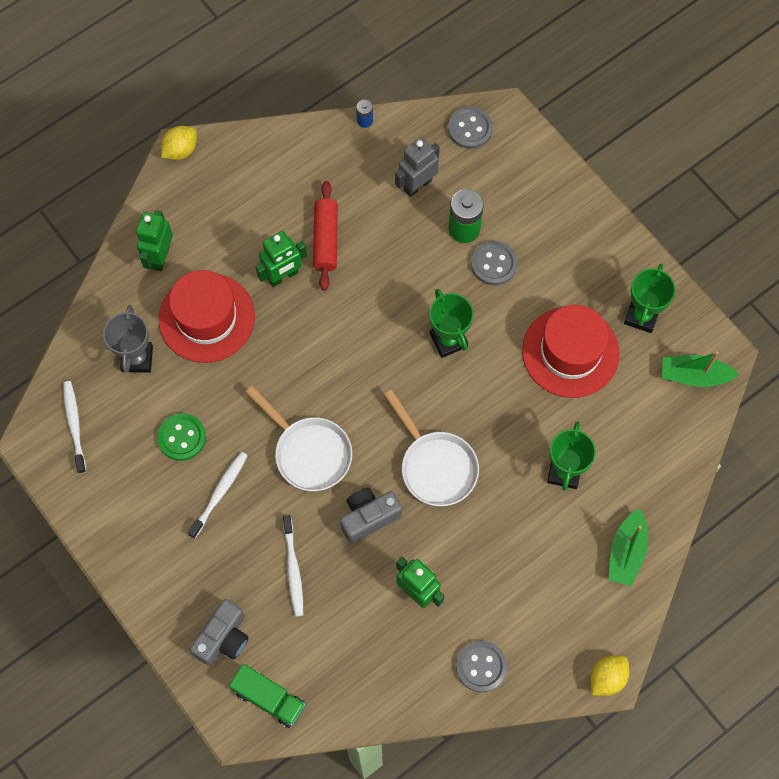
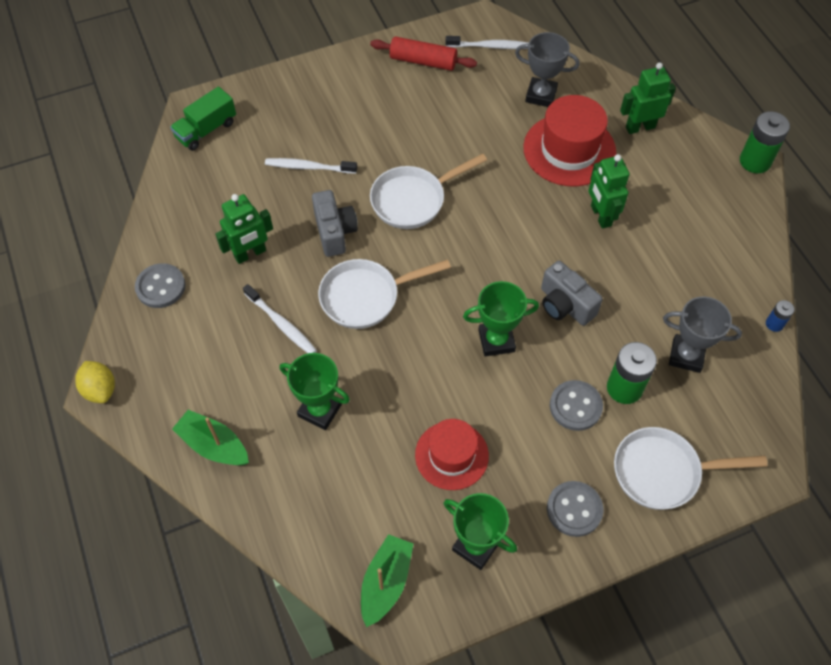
camera: 105 degrees right, 10 degrees down
(160, 257) = (640, 127): green robot -> green robot turned 45 degrees counterclockwise
(181, 150) = (755, 161): yellow lemon -> green battery
(182, 437) = (457, 113): green button -> none
(219, 493) = (396, 129): white toothbrush -> white toothbrush (281, 324)
(223, 638) = (269, 110): grey camera -> grey camera (565, 305)
(325, 240) = (634, 258): red rolling pin -> red rolling pin (423, 61)
(417, 185) = (686, 355): grey robot -> grey trophy
(470, 129) = (753, 426): grey button -> grey button (574, 509)
(532, 190) = (663, 472): none -> white pan
(570, 352) = (451, 455): red hat -> red hat, size x0.66

